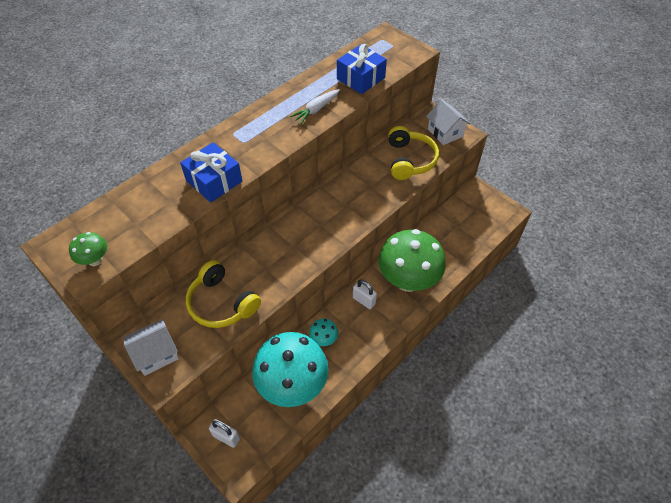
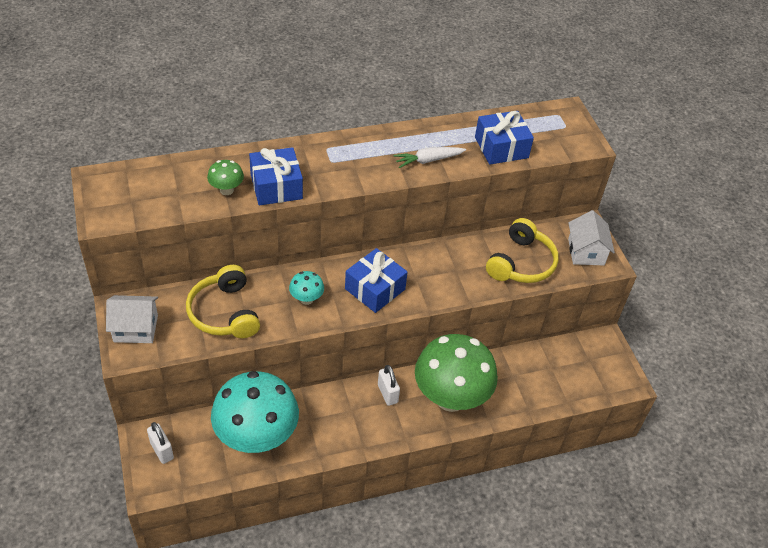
camera: 25 degrees right, 5 degrees down
(95, 260) = (123, 210): green mushroom -> green mushroom (226, 190)
(323, 227) = (375, 289): none -> blue gift
(323, 339) = (318, 410): turquoise mushroom -> turquoise mushroom (306, 299)

